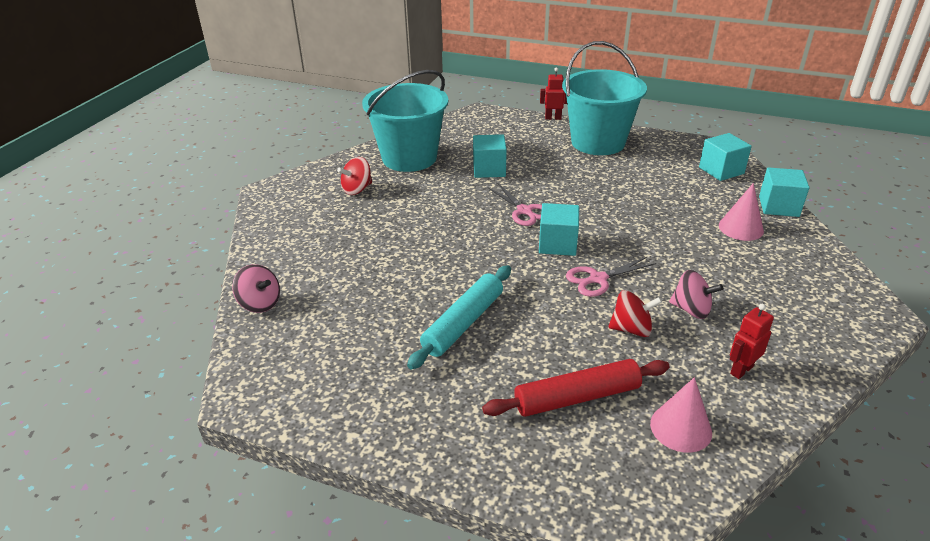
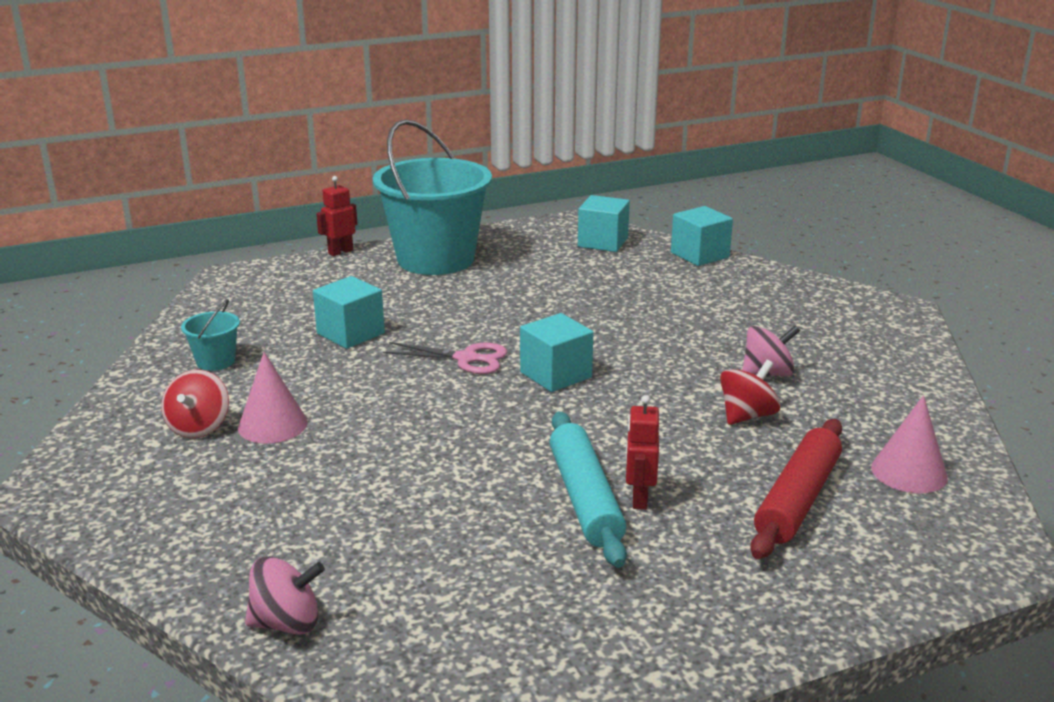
camera: 45 degrees left, 10 degrees down
(409, 158) = (216, 361): turquoise bucket -> turquoise bucket, size x0.41
(598, 279) = (648, 388): pink scissors -> none
(741, 228) = (698, 286): pink cone -> pink cone (272, 425)
(741, 370) = (877, 401): red robot -> red robot (639, 499)

